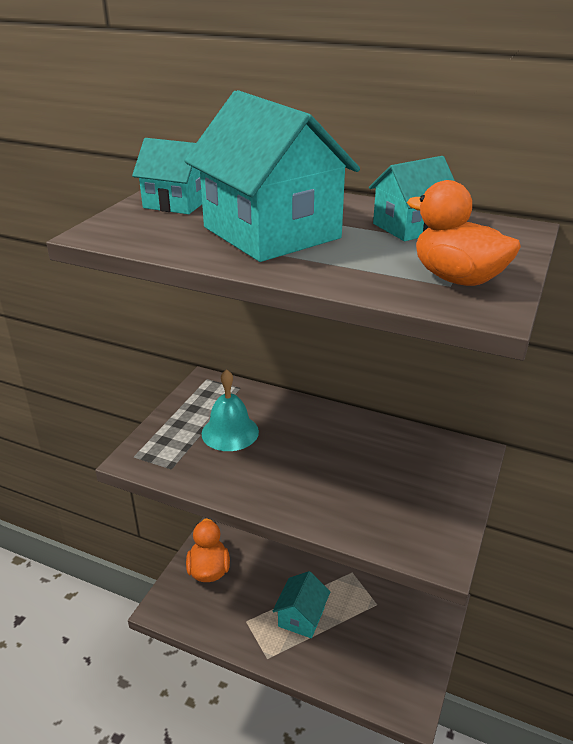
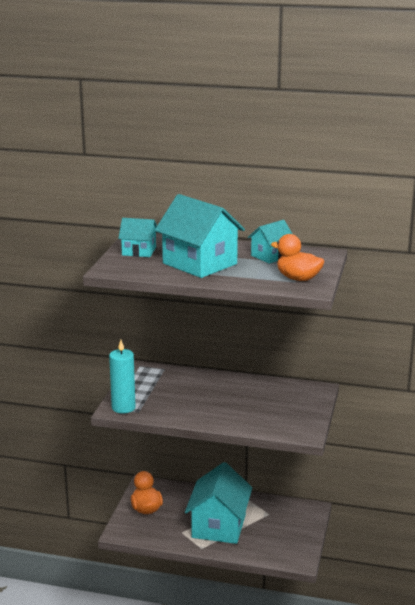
camera: 10 degrees left, 10 degrees down
(151, 456) = (123, 407): none -> turquoise candle
(230, 432) = (167, 392): turquoise bell -> none
(301, 617) = (219, 526): turquoise house -> turquoise house, size x1.84

